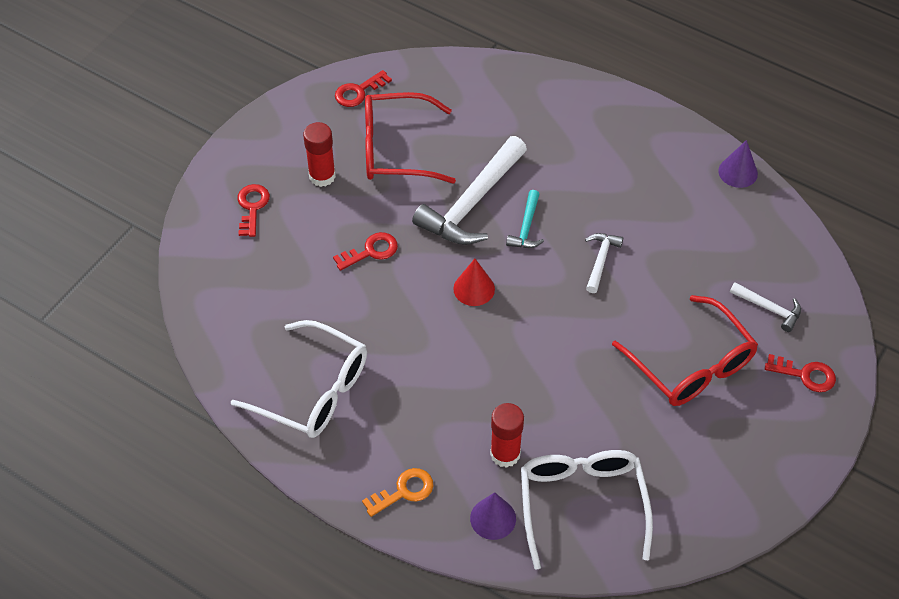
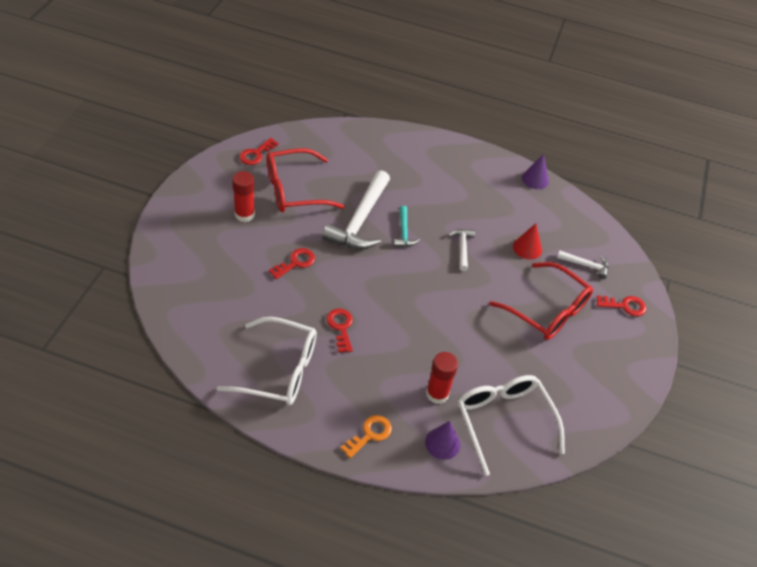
camera: 20 degrees left, 5 degrees down
(252, 207) = (196, 242): red key -> red key (340, 327)
(474, 288) = (379, 279): red cone -> red cone (527, 248)

